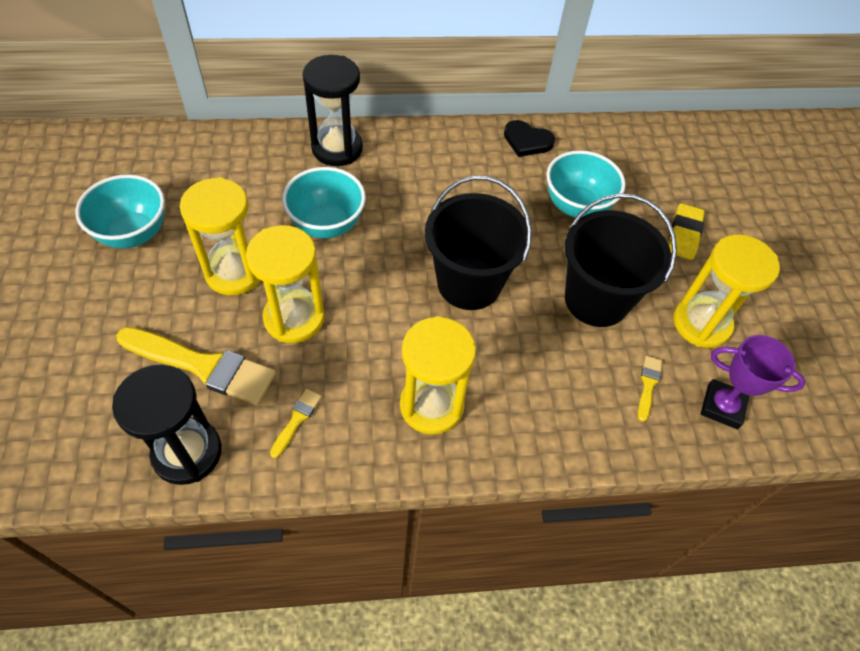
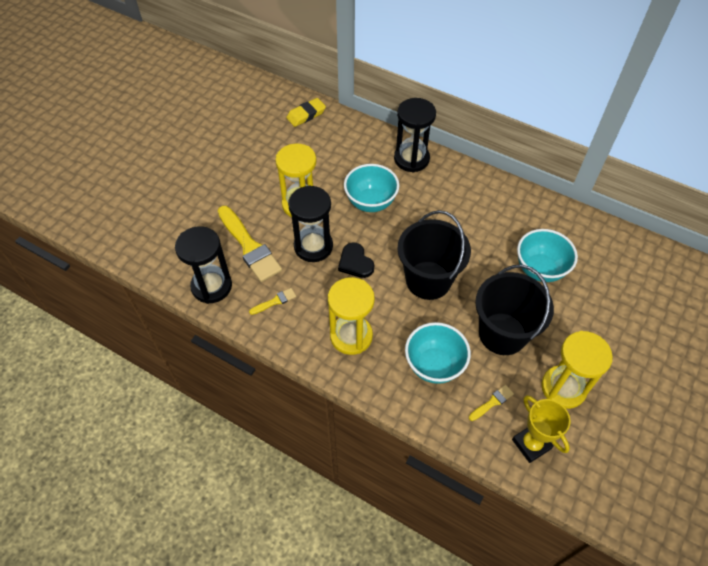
camera: 40 degrees right, 0 degrees up
(133, 234) = (264, 157): turquoise bowl -> turquoise bowl (434, 365)
(294, 318) = (313, 246): yellow hourglass -> black hourglass
(527, 141) = (541, 210): black heart -> black heart (355, 262)
(683, 235) = (602, 327): yellow eraser -> yellow eraser (306, 115)
(722, 406) = (531, 444): purple trophy -> yellow trophy

